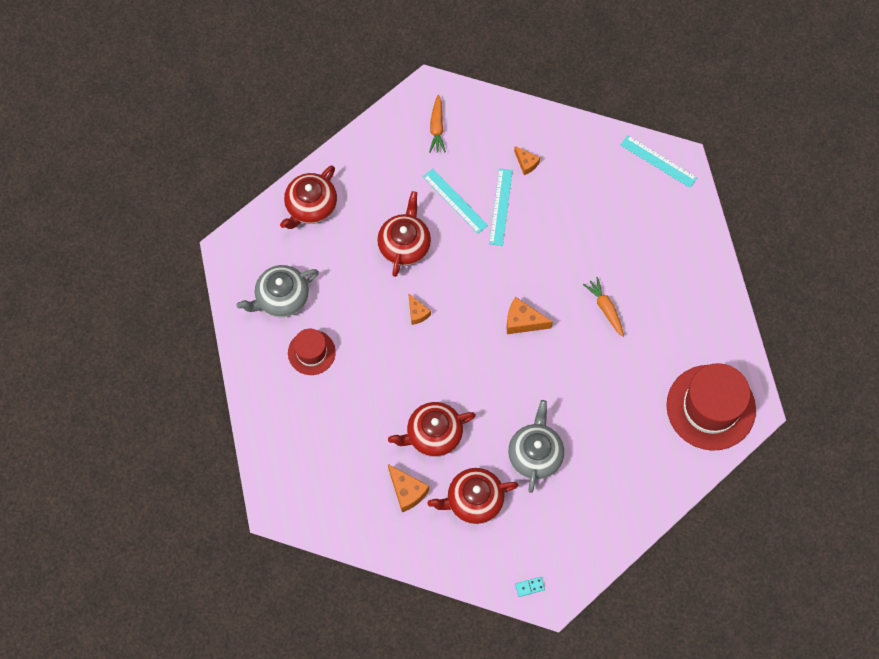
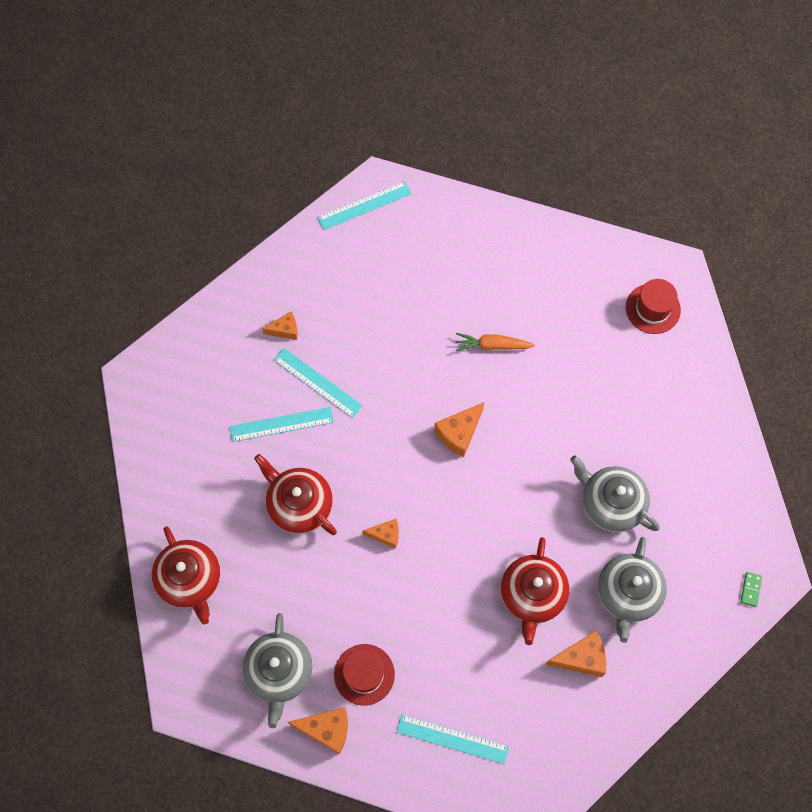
camera: 60 degrees left, 0 degrees up
(261, 349) = (326, 729): none -> orange cheese
(300, 433) = (452, 739): none -> turquoise ruler
(437, 128) = (185, 395): orange carrot -> none
(474, 500) = (628, 593): red teapot -> grey teapot
(529, 587) = (750, 589): turquoise domino -> green domino
(710, 407) = (653, 308): red hat -> red hat, size x0.54

